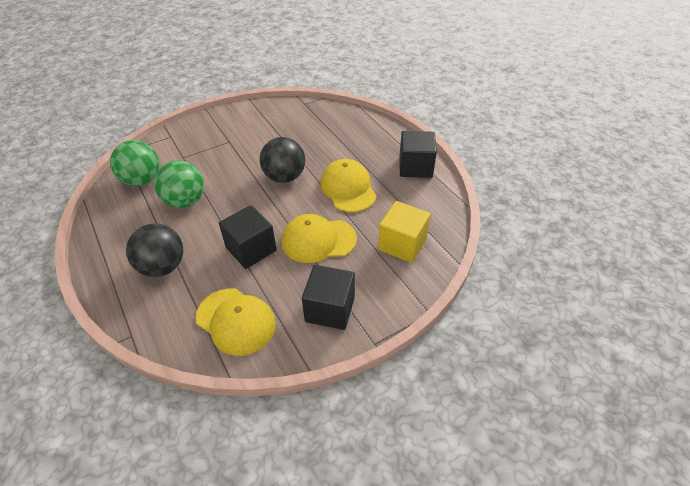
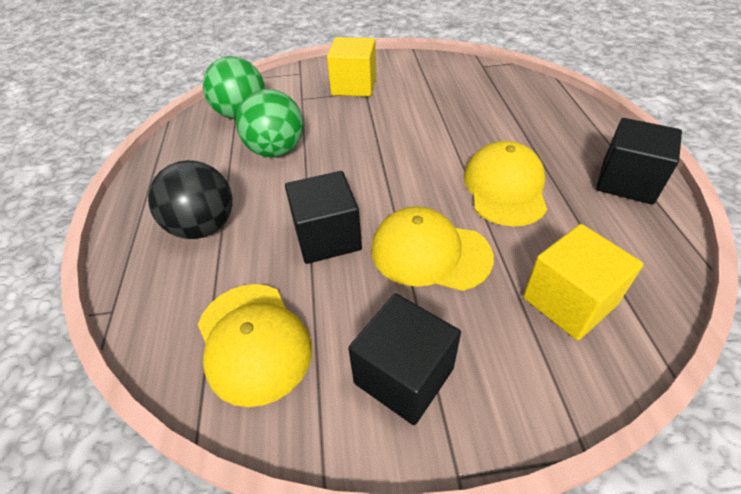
camera: 25 degrees right, 0 degrees up
(218, 138) = (354, 86): none -> yellow cube
(284, 177) = (417, 150): black ball -> none

